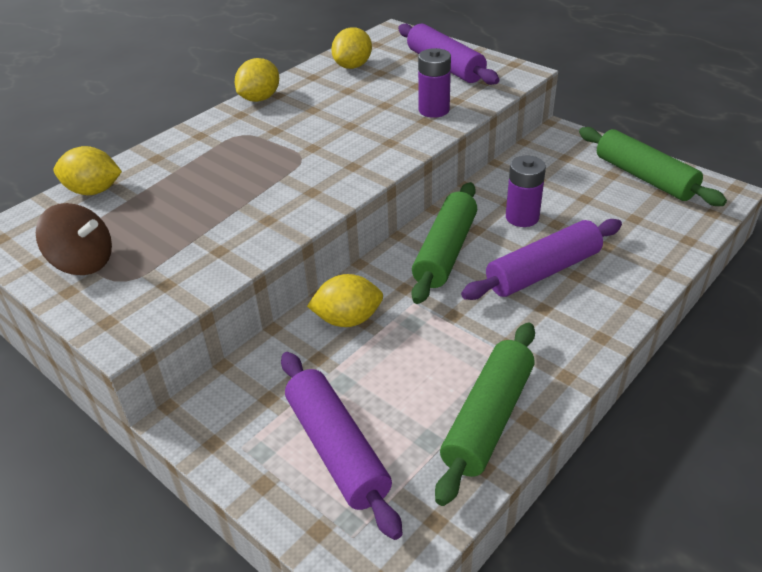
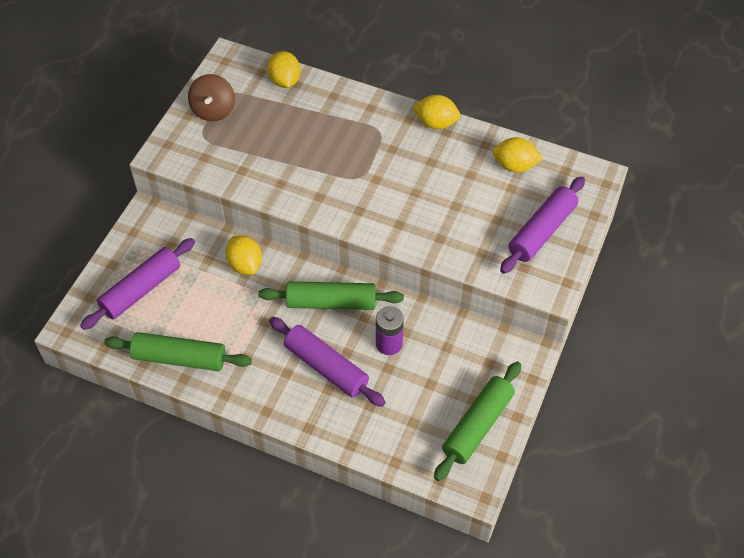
camera: 70 degrees right, 15 degrees up
(434, 110) = (458, 241): purple battery -> none

